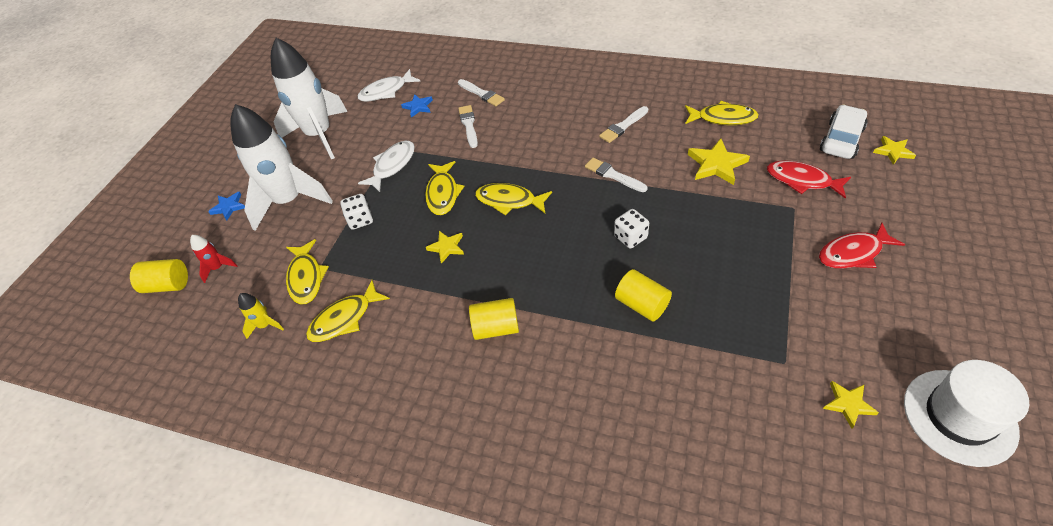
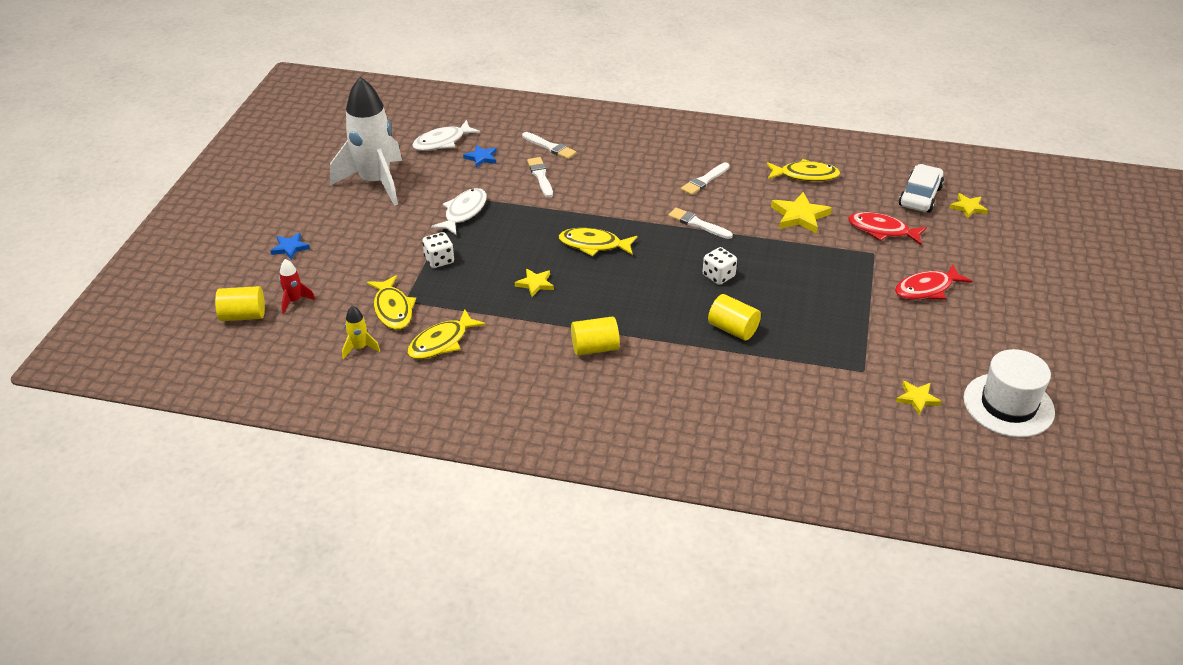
camera: 10 degrees left, 10 degrees down
(289, 201) = (357, 243): white rocket -> none
(443, 193) = (523, 238): yellow fish -> none

